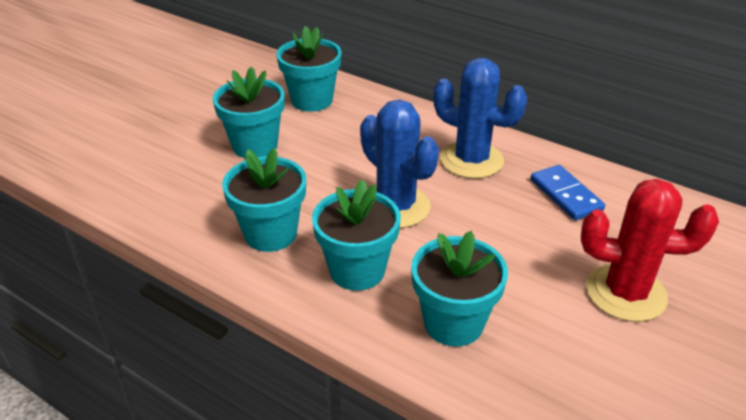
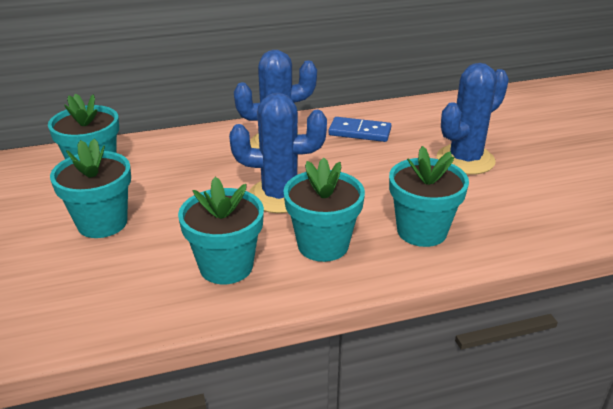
camera: 50 degrees left, 5 degrees down
(626, 293) = (465, 160): red cactus -> blue cactus

